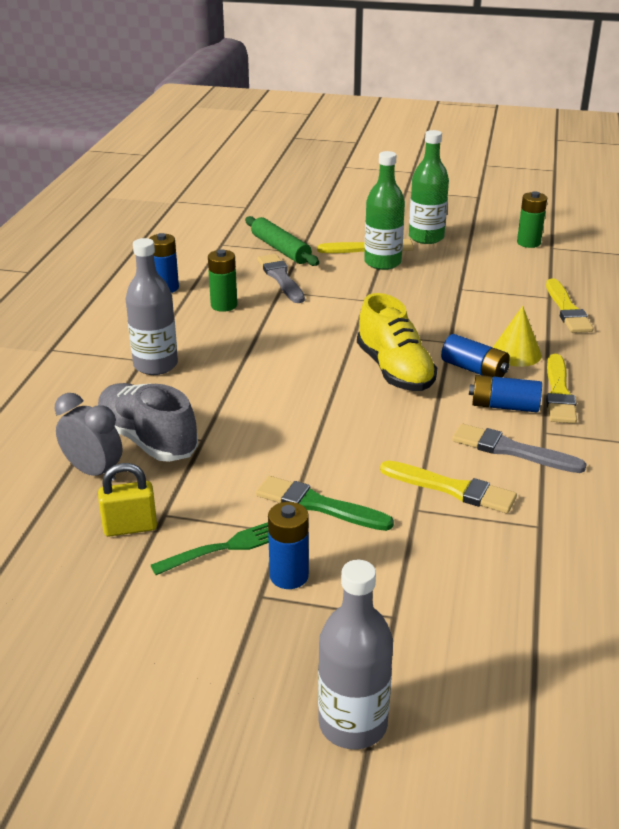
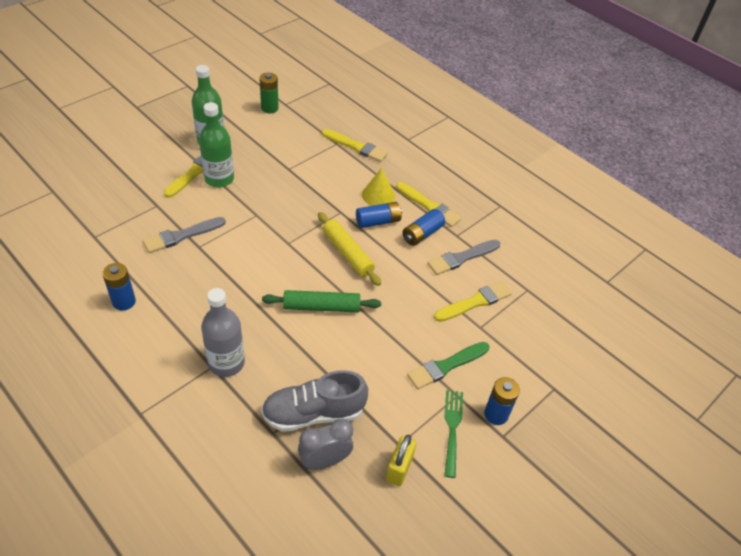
camera: 60 degrees left, 15 degrees up
(224, 305) = (186, 285): green battery -> none
(280, 278) = (182, 236): grey brush -> grey brush turned 45 degrees counterclockwise
(281, 249) = (142, 212): green rolling pin -> green rolling pin (321, 307)
(353, 724) = (615, 450): grey bottle -> none
(395, 370) = (347, 253): yellow shoe -> yellow rolling pin

